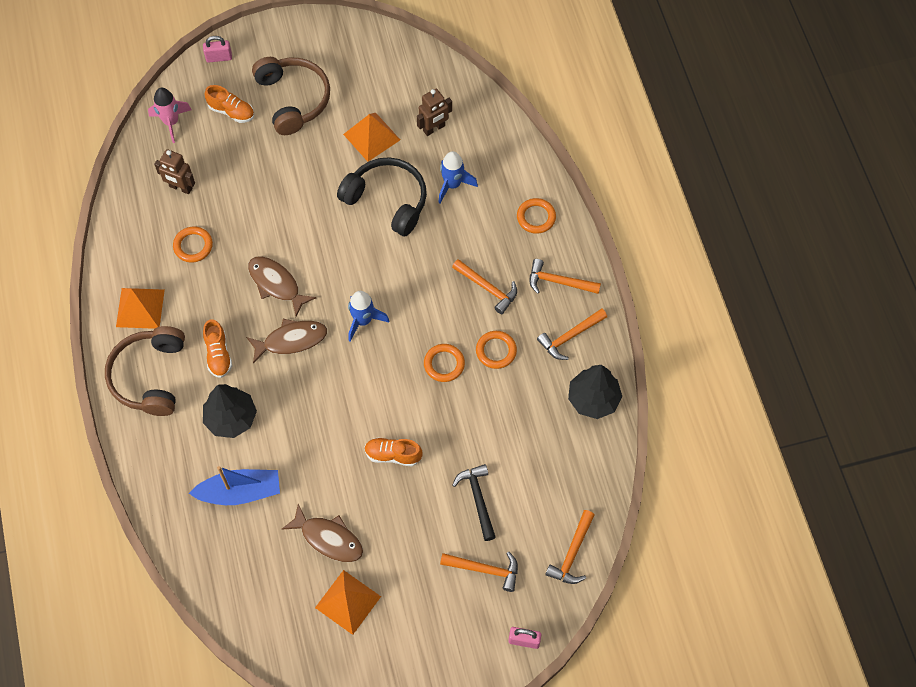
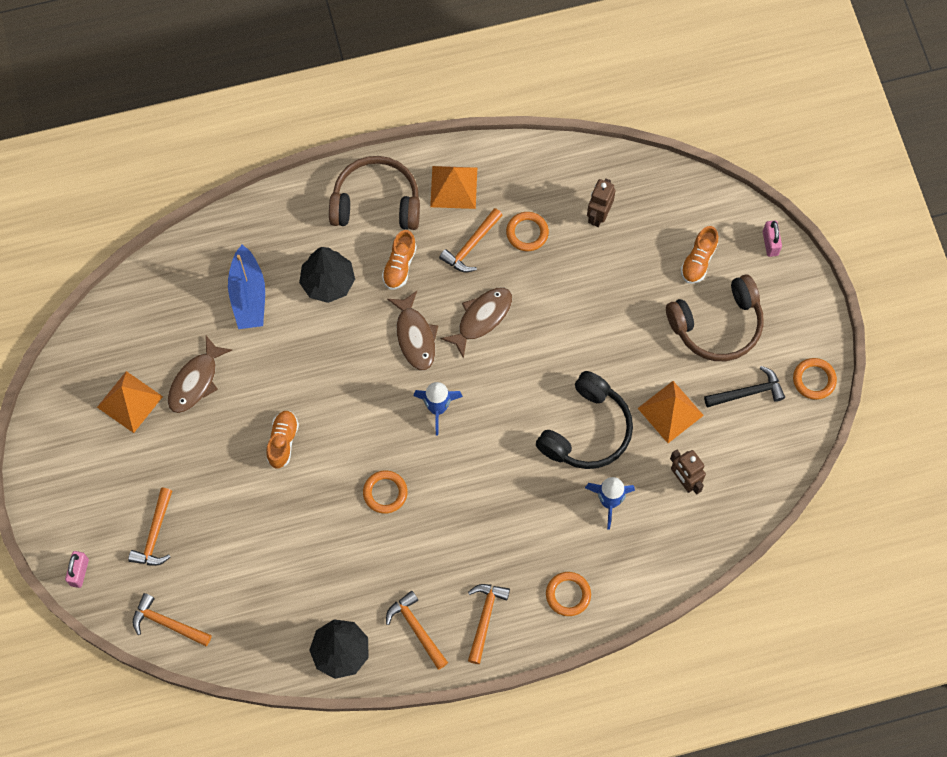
camera: 90 degrees right, 5 degrees up
(171, 122) = (681, 200): pink rocket -> none
(218, 354) = (399, 266): orange shoe -> orange shoe turned 60 degrees counterclockwise
(478, 499) = (231, 527): black hammer -> black hammer (748, 392)
(488, 288) = (476, 540): orange hammer -> orange hammer (471, 246)
(496, 351) = (400, 548): orange ring -> orange ring (814, 380)

